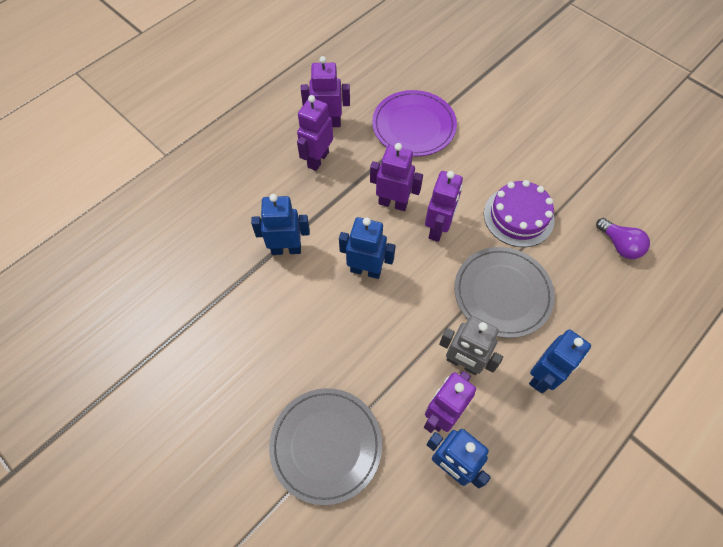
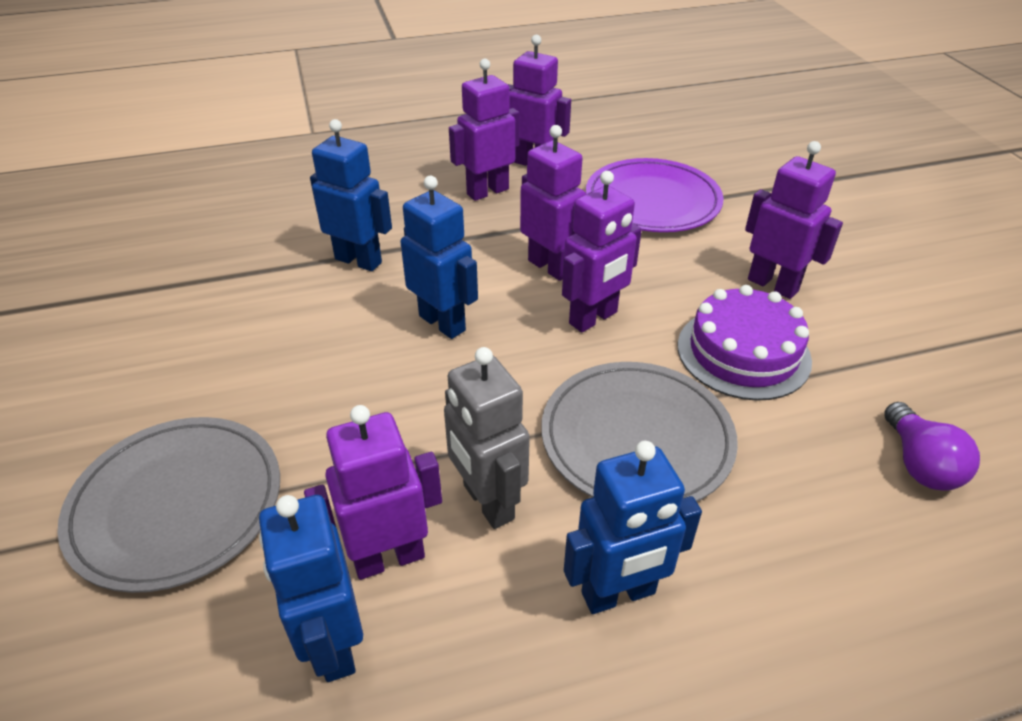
camera: 30 degrees right, 20 degrees down
(508, 163) = (773, 285): none -> purple robot

